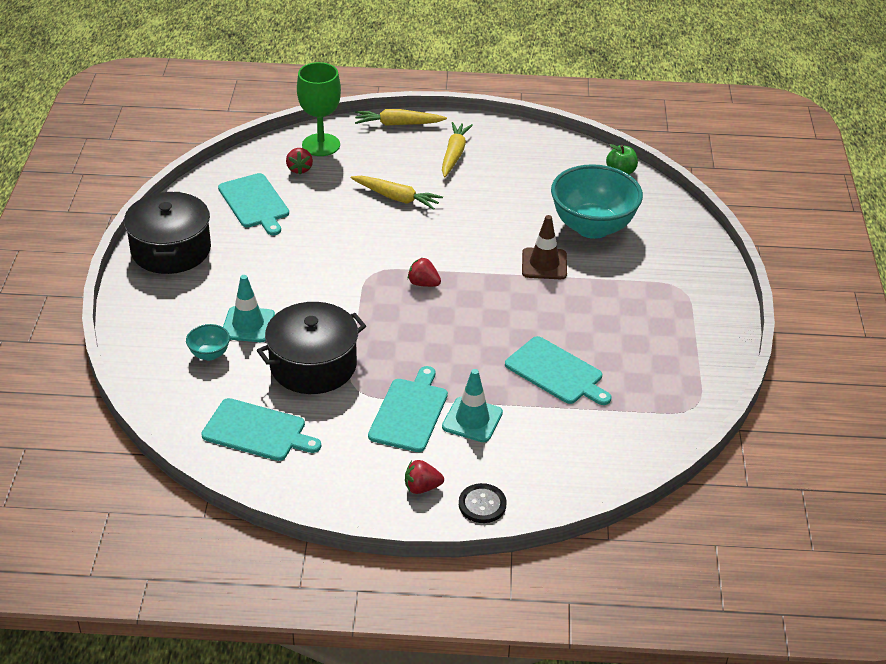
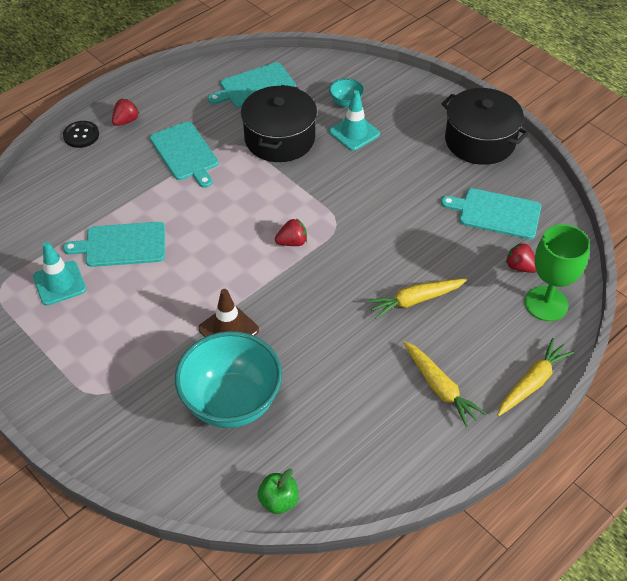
camera: 135 degrees right, 10 degrees up
(472, 420) = (142, 175): turquoise traffic cone -> turquoise traffic cone (59, 283)

